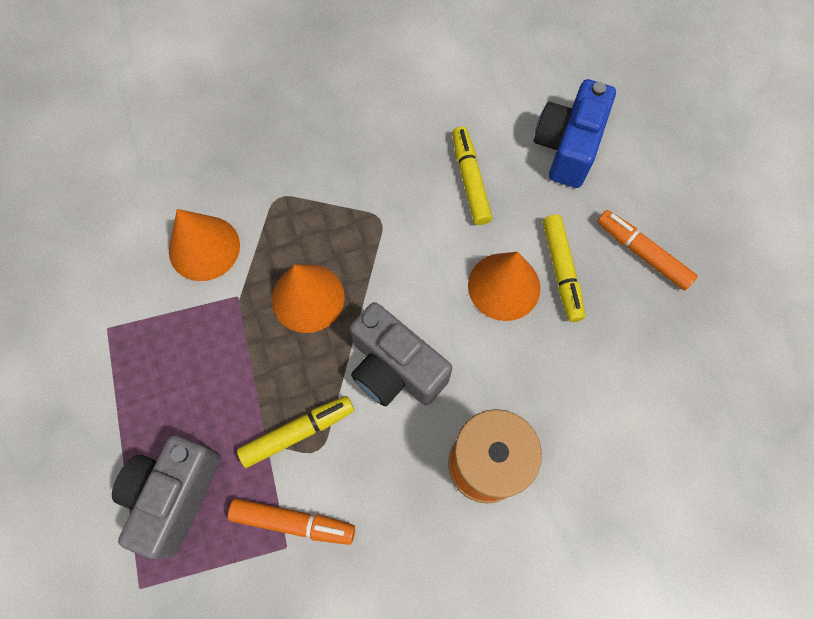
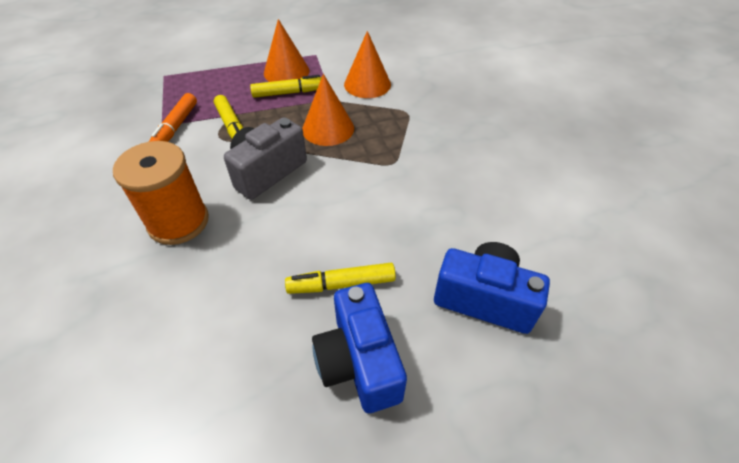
camera: 90 degrees right, 20 degrees down
(175, 495) = (209, 83): grey camera -> none
(470, 180) = (434, 219): yellow marker -> yellow marker (289, 93)
(504, 286) = (329, 239): orange cone -> orange cone (286, 72)
(642, 253) = (359, 362): orange marker -> blue camera

